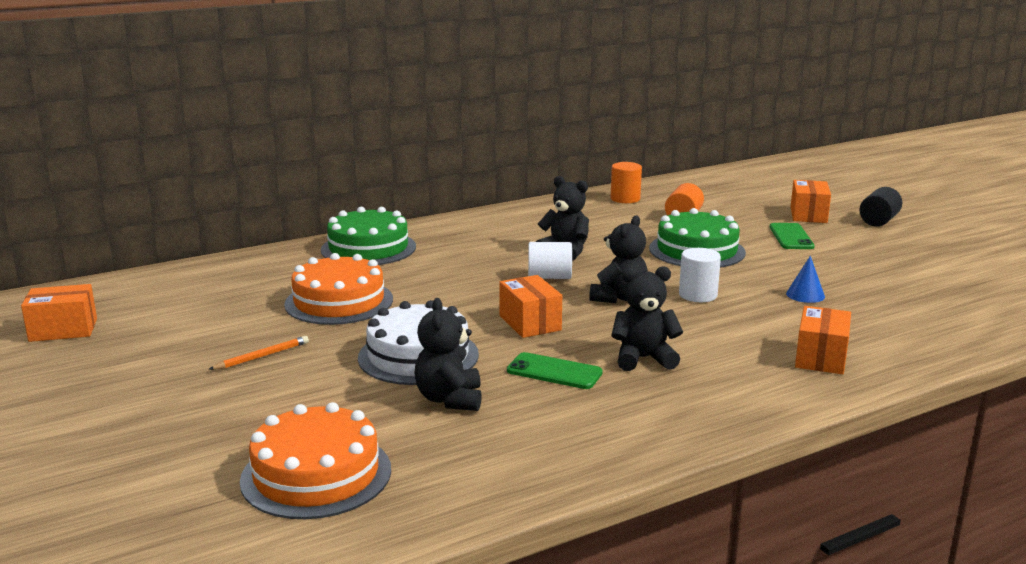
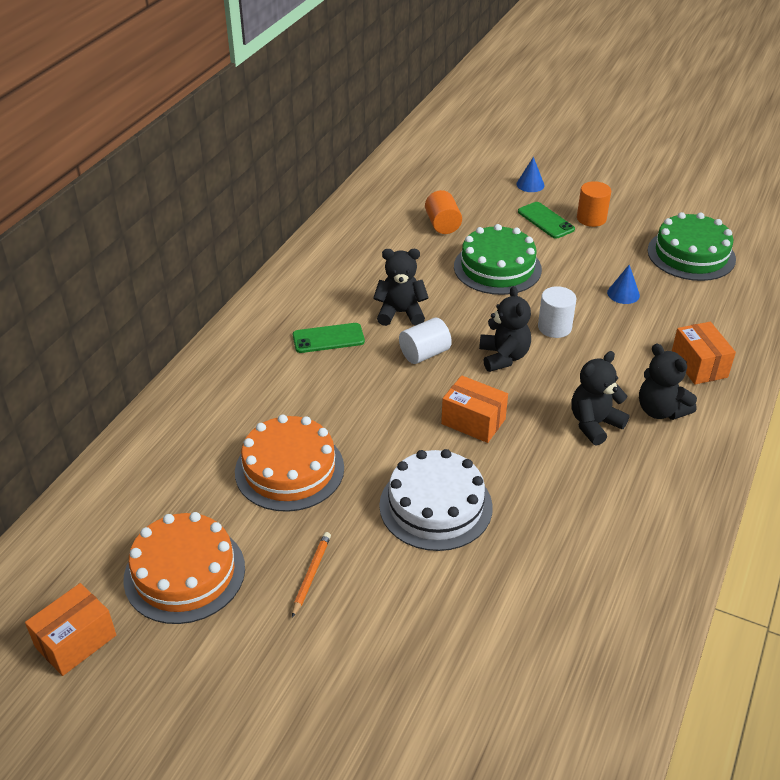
camera: 35 degrees left, 20 degrees up
(316, 474) = (518, 681): orange cake -> orange cake (184, 573)
(368, 248) = (225, 381): green cake -> green cake (691, 254)
(449, 399) = (515, 544): black teddy bear -> black teddy bear (660, 410)
(554, 372) = (552, 471): green phone -> green phone (328, 338)
(625, 199) = (369, 214): orange cylinder -> orange cylinder (591, 218)
(808, 215) = (530, 184): orange box -> blue cone
(878, 221) = (585, 174): black cylinder -> none

